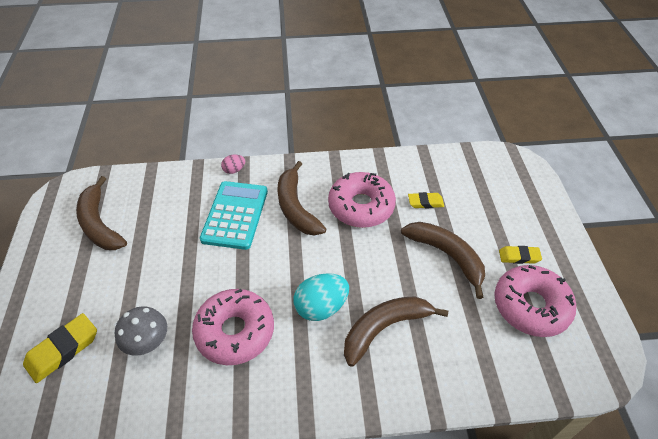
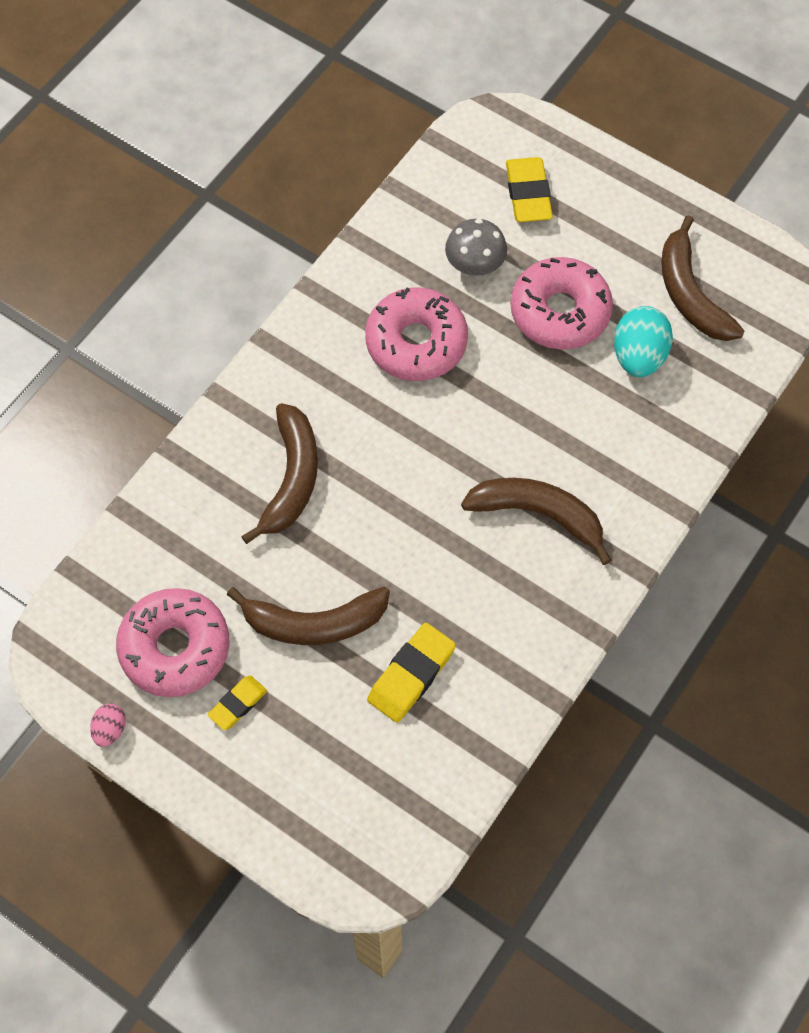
camera: 130 degrees right, 15 degrees up
(99, 224) = (690, 294): brown banana -> brown banana turned 120 degrees counterclockwise
(234, 170) = (670, 487): pink egg -> pink egg (110, 729)
(235, 215) = (584, 439): turquoise calculator -> none
(321, 307) = (371, 438): turquoise egg -> turquoise egg (638, 356)
(361, 206) = (473, 591): pink donut -> pink donut (559, 312)
(425, 202) = (411, 675): yellow eraser -> yellow eraser, size x1.62

